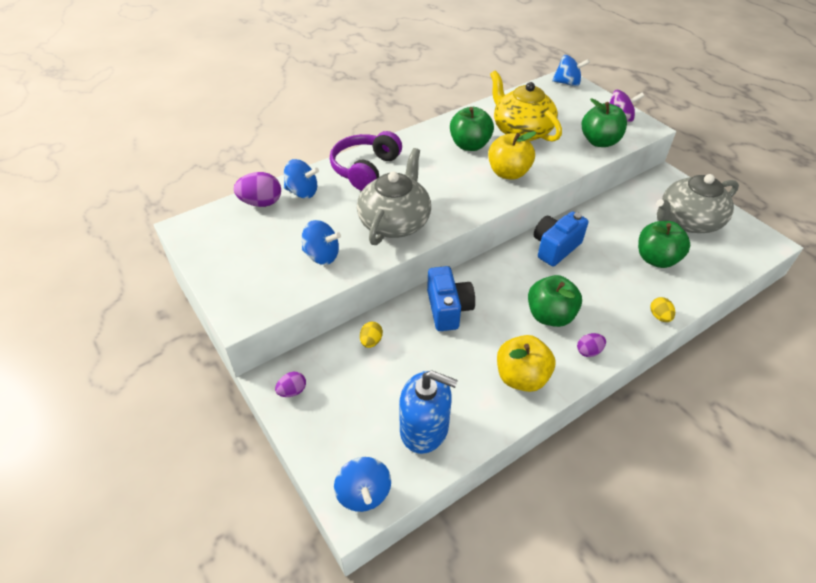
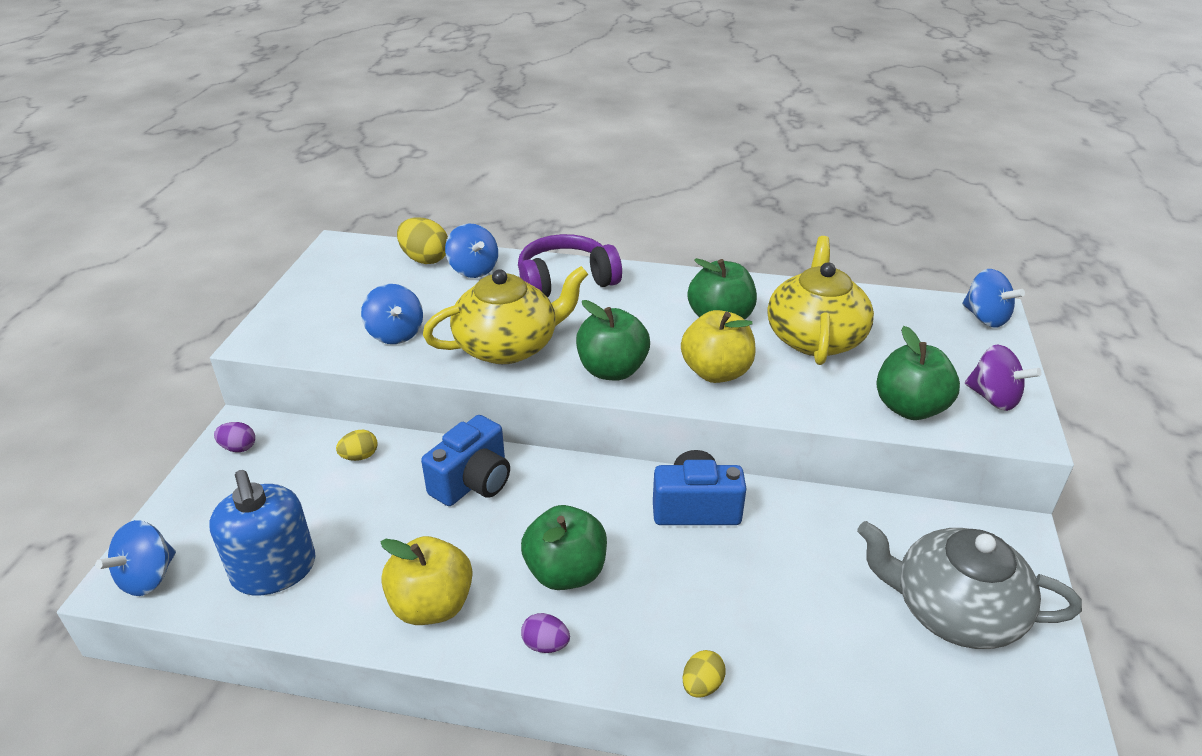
camera: 45 degrees right, 10 degrees down
(261, 203) = (425, 259): purple egg -> yellow egg
(395, 222) = (508, 346): grey teapot -> yellow teapot
(656, 259) = (816, 619): green apple -> green apple (612, 370)

